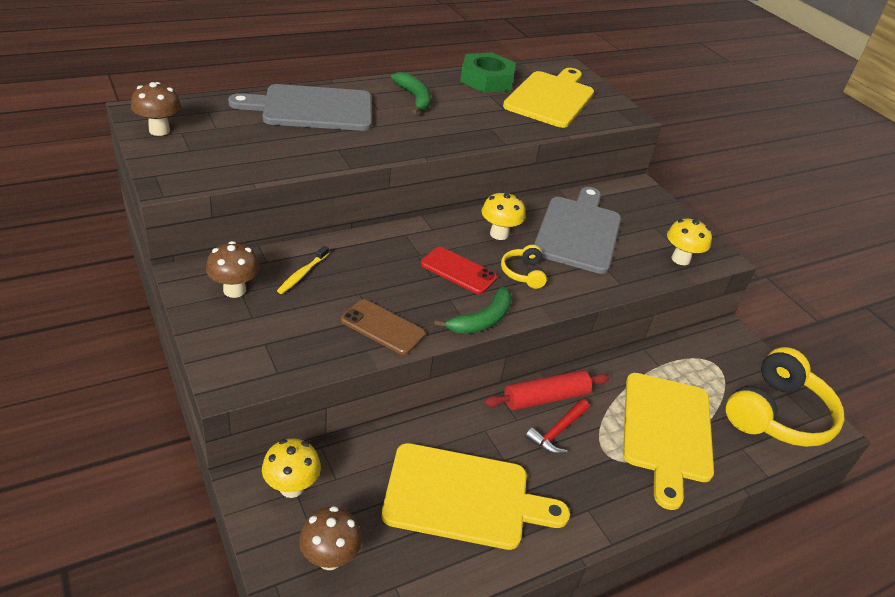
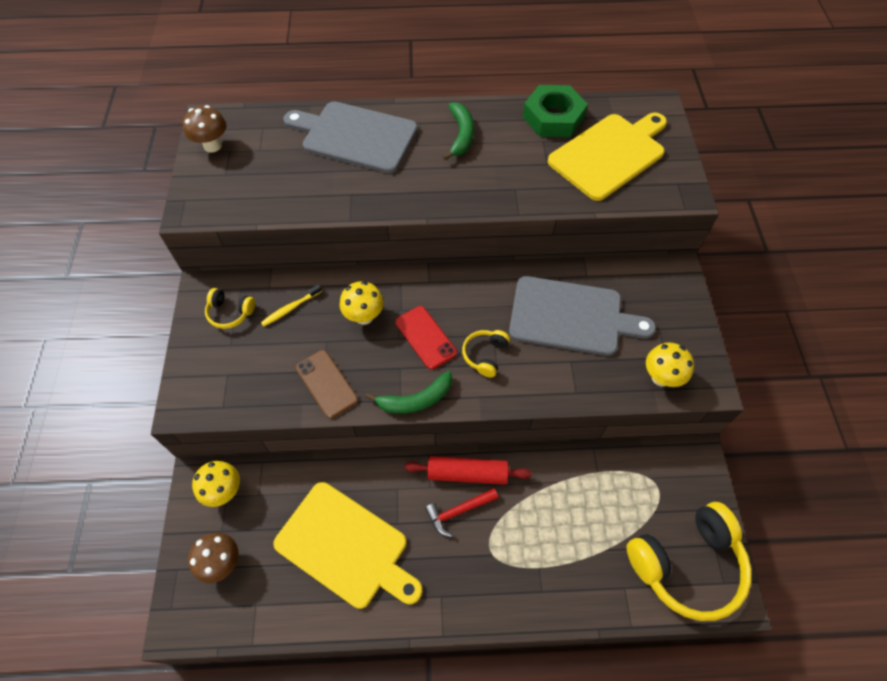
camera: 30 degrees right, 20 degrees up
(234, 290) = (230, 313): brown mushroom -> yellow headphones
(499, 234) = (488, 302): yellow mushroom -> yellow mushroom (364, 316)
(578, 231) = (571, 316): grey cutting board -> grey cutting board turned 60 degrees clockwise
(667, 431) = (560, 545): yellow cutting board -> none

